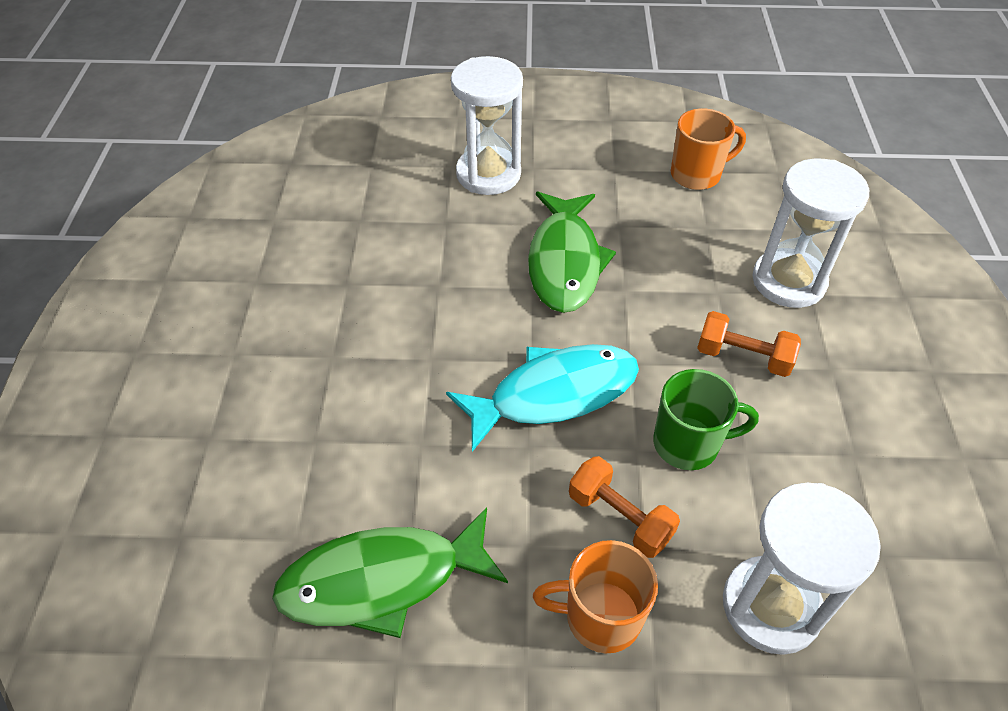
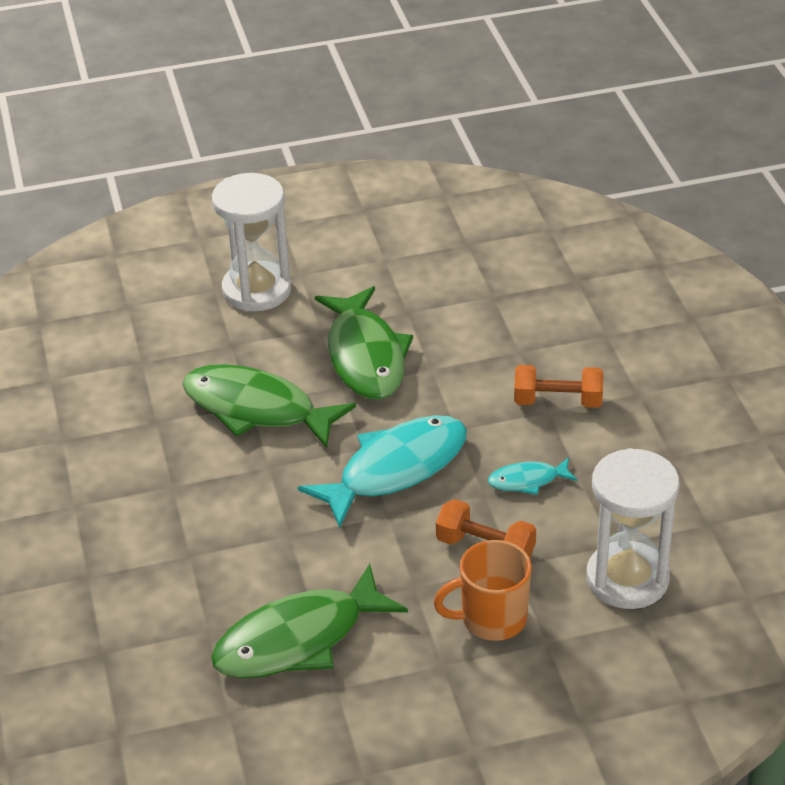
camera: 15 degrees left, 10 degrees down
(443, 293) = (257, 409): none -> green fish
(688, 444) = (527, 481): green mug -> turquoise fish
(697, 175) = (469, 248): orange mug -> none
(788, 281) = (583, 328): white hourglass -> none

